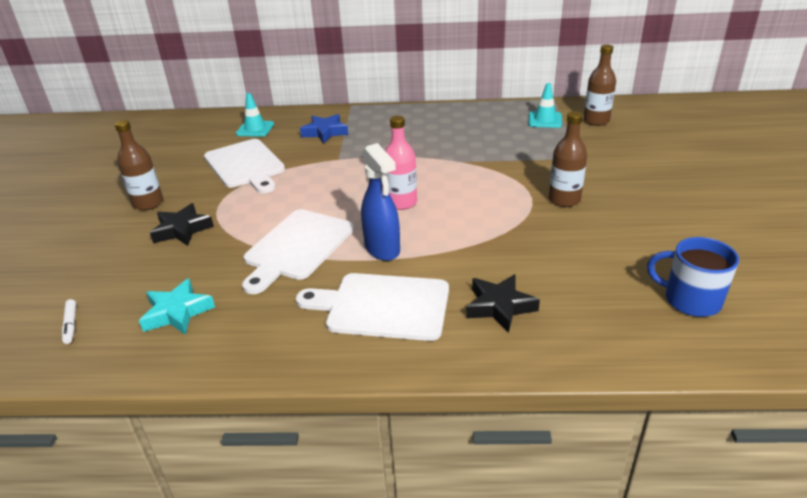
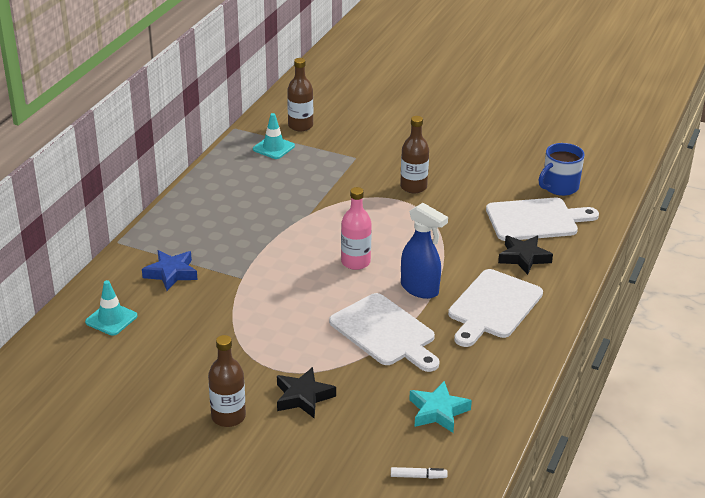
camera: 70 degrees left, 0 degrees up
(245, 165) = (200, 339): white cutting board -> white cutting board (535, 220)
(382, 249) = (420, 289): blue spray bottle -> blue spray bottle turned 45 degrees clockwise

